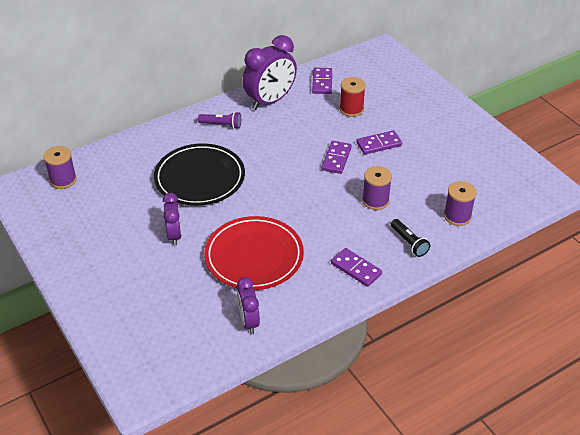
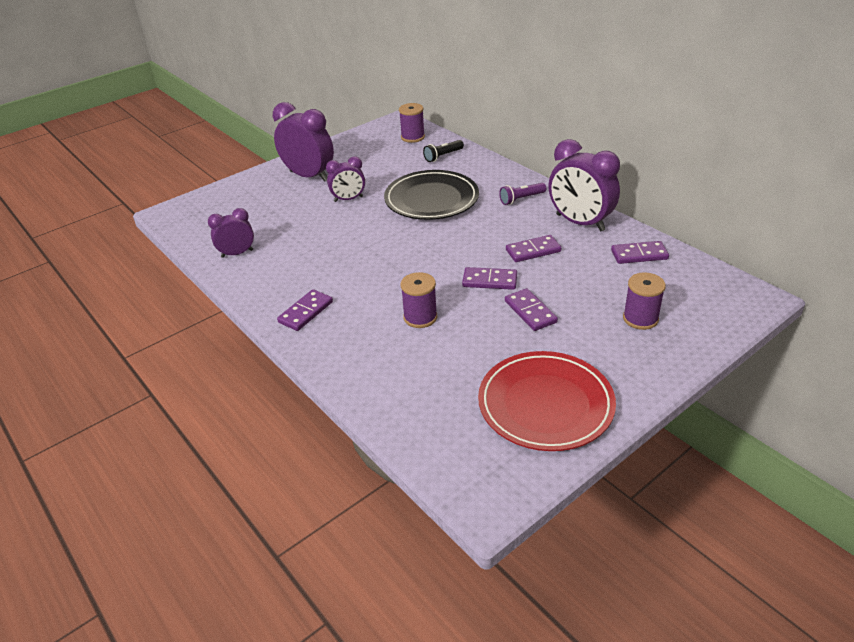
camera: 85 degrees right, 5 degrees down
(110, 265) = (309, 176): none -> purple clock
(221, 125) = (521, 199): purple flashlight -> purple flashlight turned 60 degrees clockwise
(254, 256) = (322, 245): red plate -> red plate (545, 404)
(302, 131) = (533, 251): none -> purple domino
(351, 109) = (593, 283): red spool -> none
(409, 243) = (350, 350): black flashlight -> black flashlight (443, 156)
(457, 216) = (403, 390): purple spool -> purple spool (640, 318)

